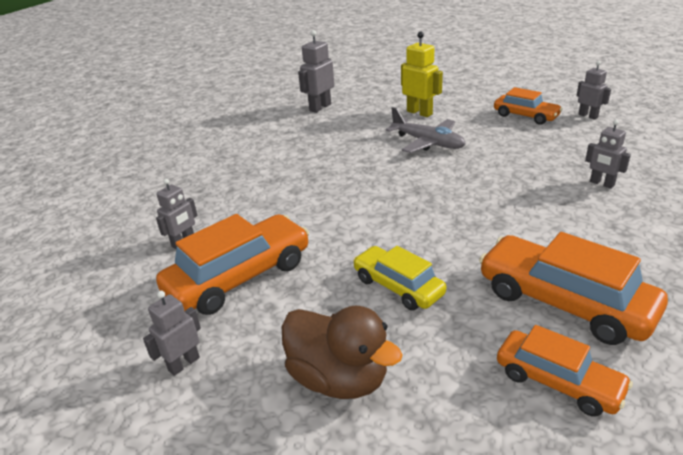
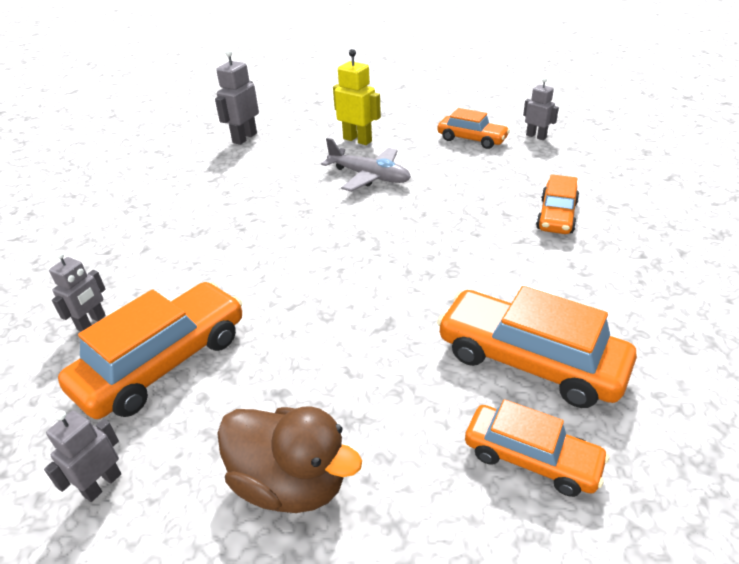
camera: 10 degrees left, 5 degrees up
(398, 286) = (349, 358): yellow car -> none
(601, 184) = (556, 216): grey robot -> orange car

